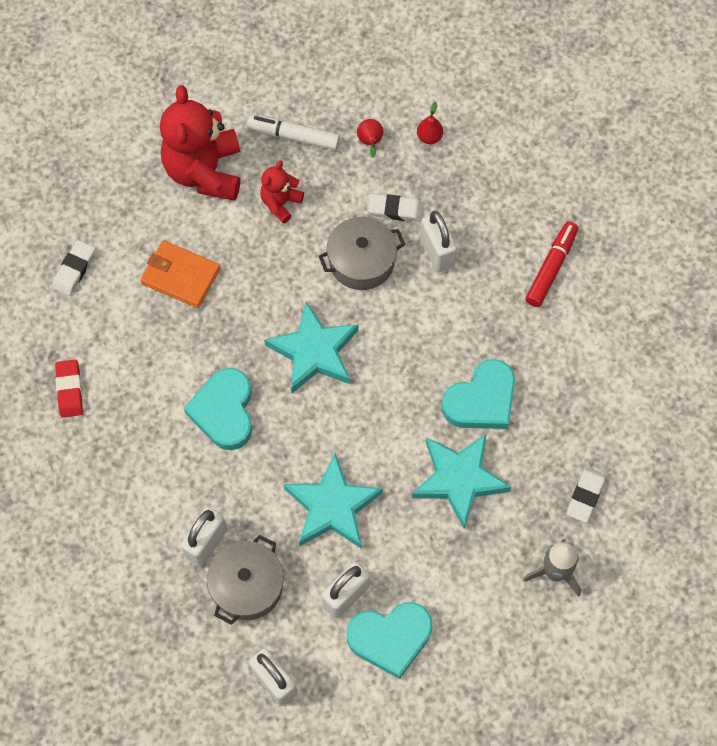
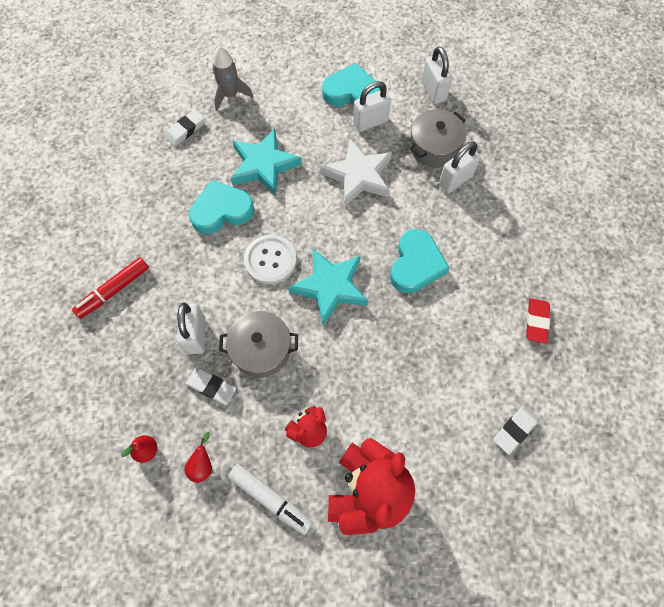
camera: 160 degrees left, 0 degrees up
(180, 276) = (420, 390): orange wallet -> none
(332, 506) = (358, 176): turquoise star -> white star
(395, 359) = (270, 260): none -> white button

